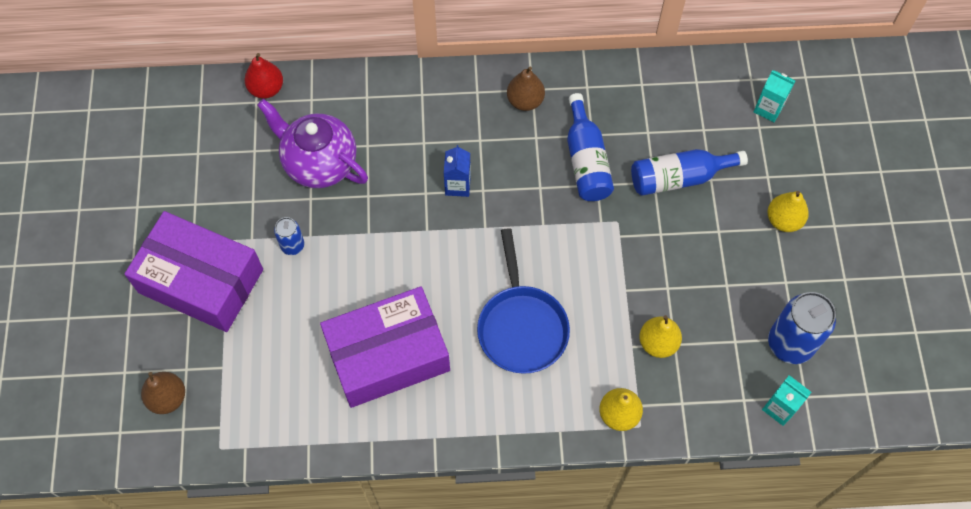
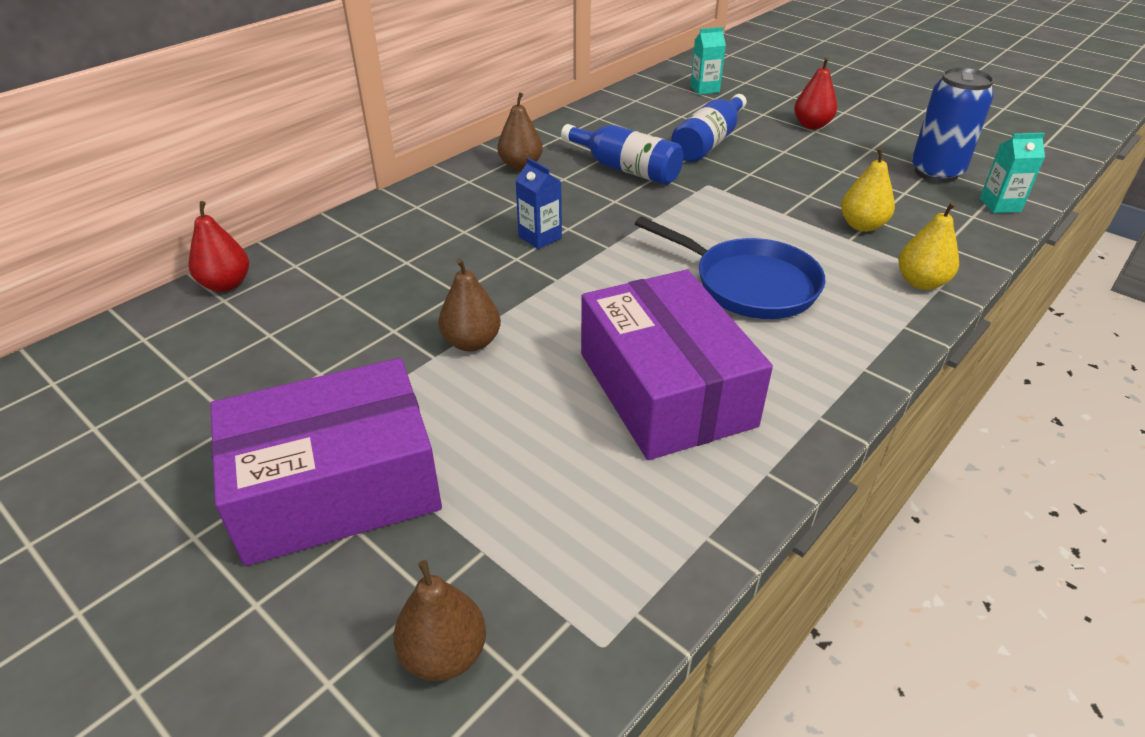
camera: 45 degrees left, 25 degrees down
(292, 245) = (423, 377): blue can -> none
(319, 163) = (368, 300): purple teapot -> none
(336, 241) = (471, 342): none -> brown pear
(388, 355) = (665, 389): purple box -> purple box turned 45 degrees counterclockwise
(783, 220) = (811, 125): yellow pear -> red pear

